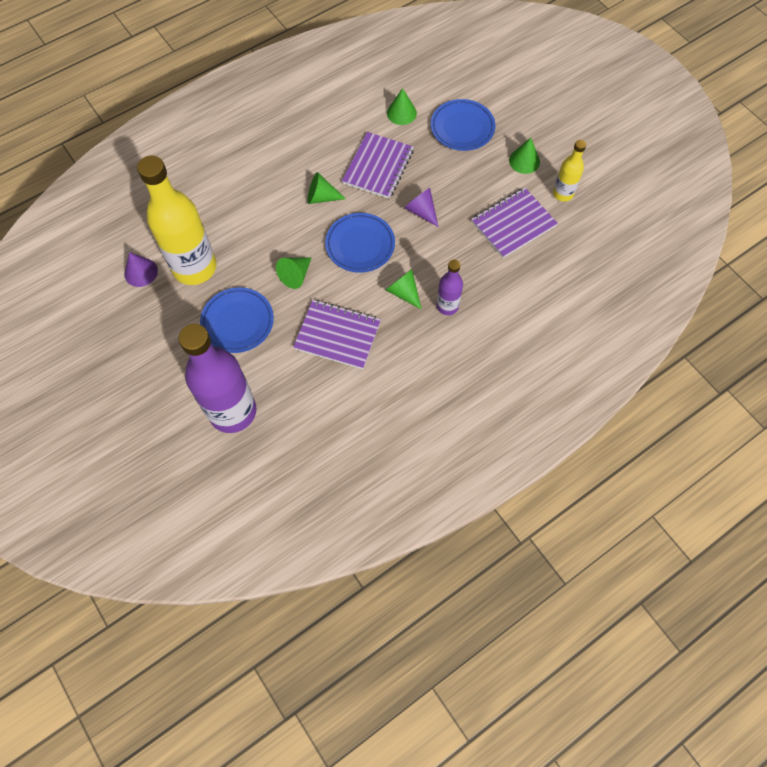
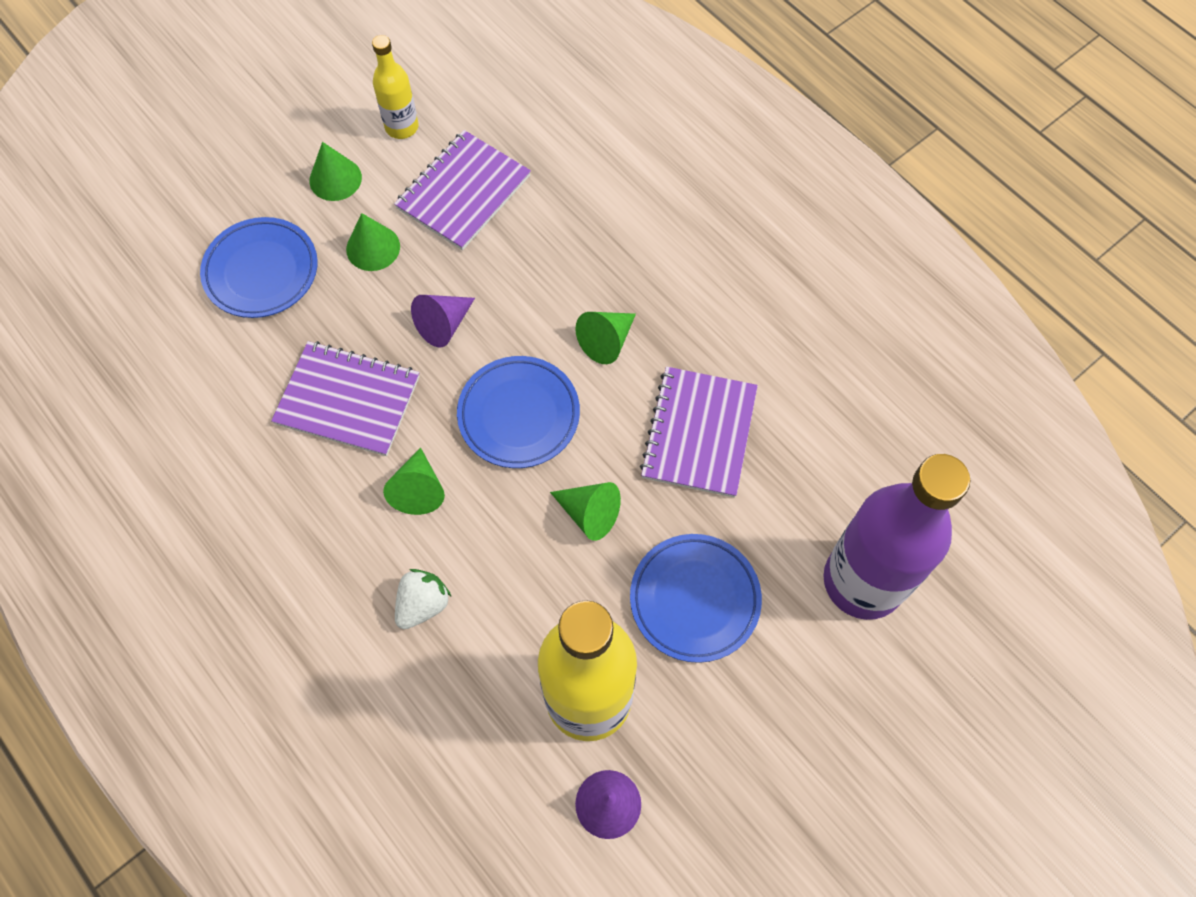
camera: 95 degrees left, 0 degrees up
(258, 198) = (423, 604): none -> white strawberry
(401, 113) = (222, 371): green cone -> green cone (373, 247)
(447, 306) = (625, 277): purple bottle -> none
(513, 224) = (463, 192): purple notebook -> purple notebook turned 75 degrees clockwise

